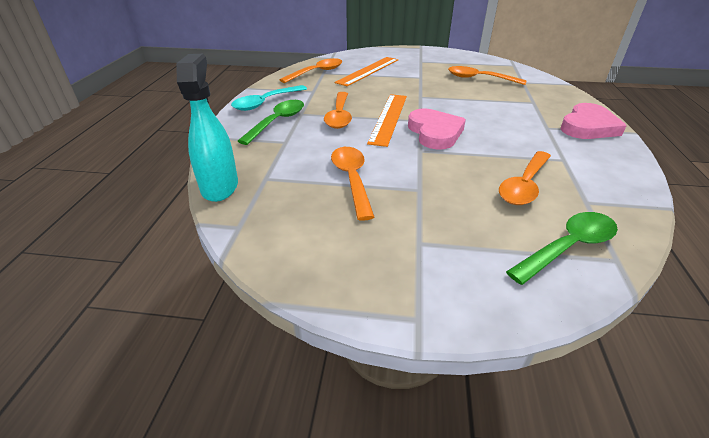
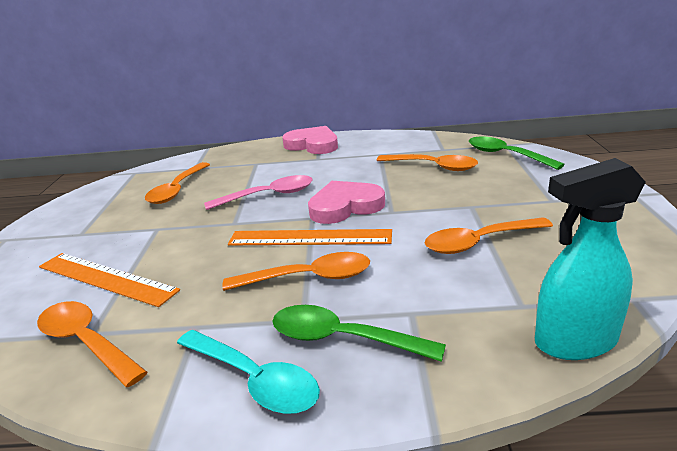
camera: 95 degrees left, 10 degrees down
(462, 106) = (268, 195): none -> pink spoon

